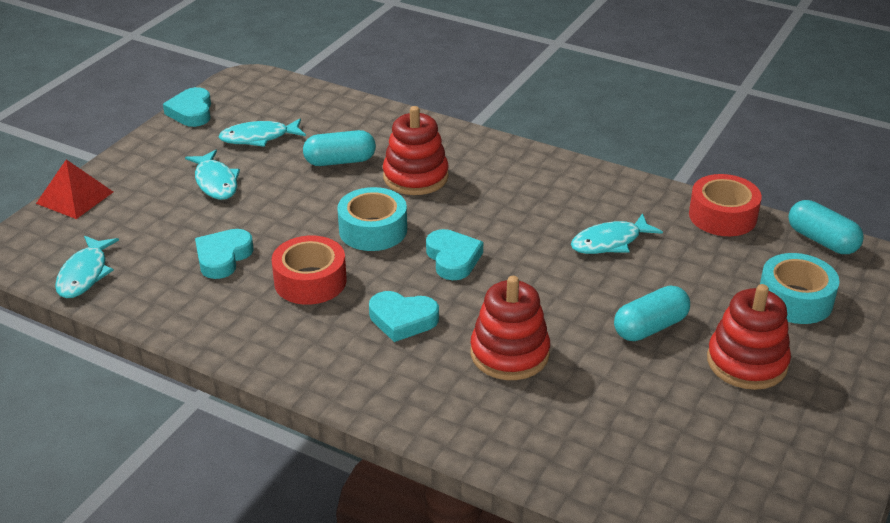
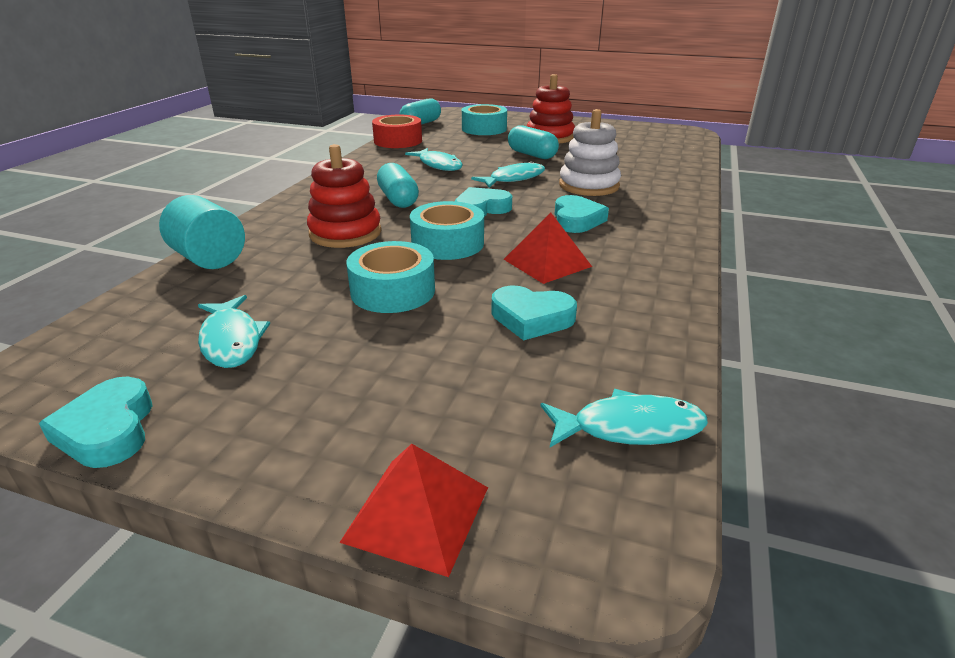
camera: 100 degrees left, 5 degrees down
(191, 112) = (108, 429): turquoise heart -> turquoise heart turned 90 degrees clockwise
(215, 182) = (357, 356): turquoise fish -> turquoise fish (514, 179)
(295, 198) = (393, 291): none -> turquoise tape
(310, 281) = (547, 263): red tape -> red pyramid
(340, 161) = (308, 274): turquoise capsule -> turquoise capsule (398, 199)
(385, 118) = (209, 259): none -> turquoise cylinder
(509, 354) = (589, 185): red stacking toy -> white stacking toy

